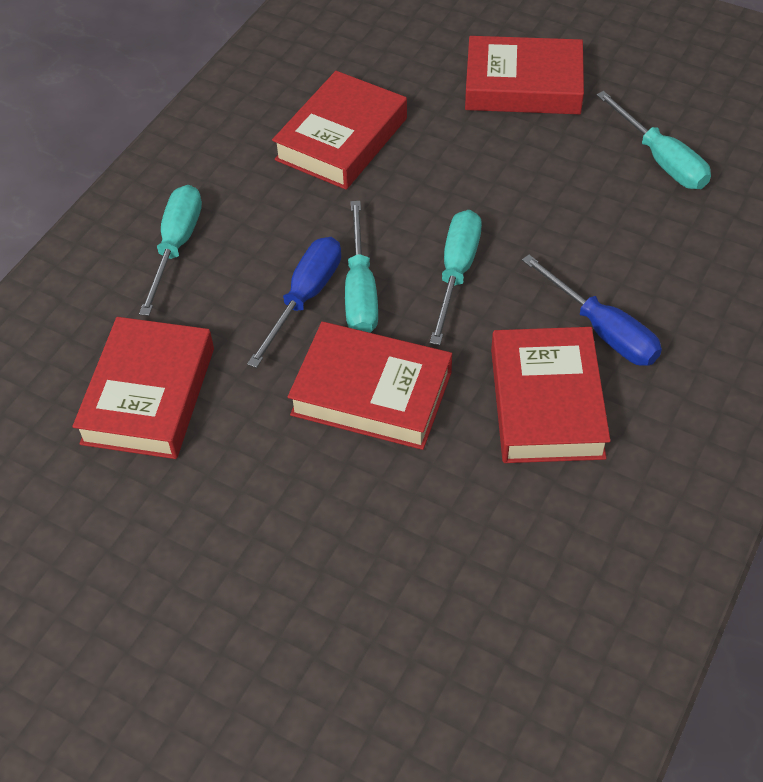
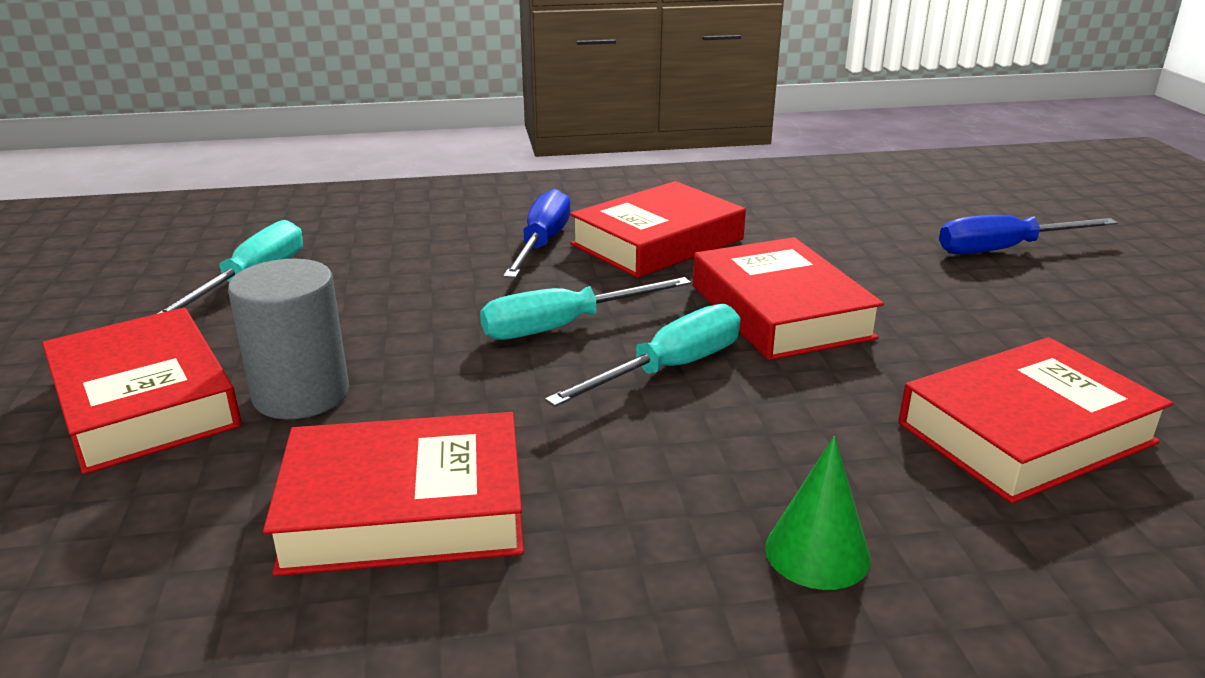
camera: 130 degrees left, 25 degrees down
(176, 246) = (817, 552): turquoise screwdriver -> green cone
(305, 298) = (733, 398): blue screwdriver -> blue screwdriver (1004, 249)
(478, 138) = (301, 394): none -> grey cylinder

